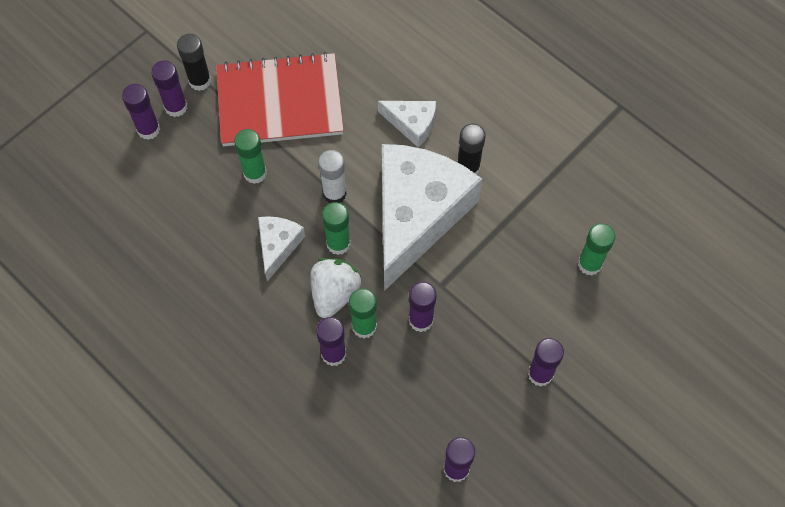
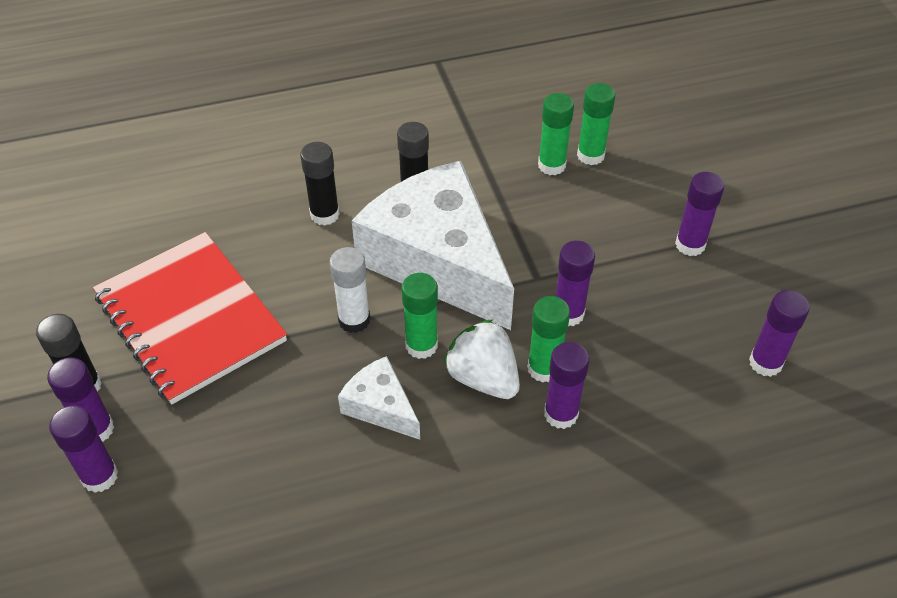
camera: 60 degrees left, 15 degrees down
(255, 173) = (264, 386): green glue stick -> green glue stick (551, 165)
(279, 102) = (190, 318): red notebook -> red notebook turned 60 degrees counterclockwise
(412, 124) = (325, 215): white cheese -> black glue stick

